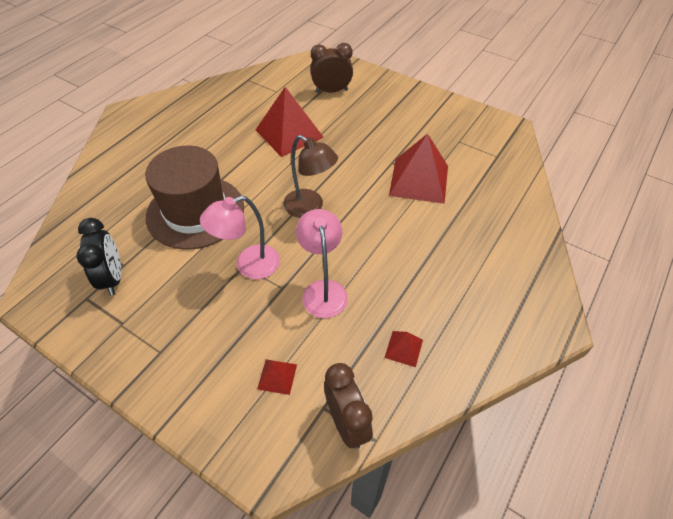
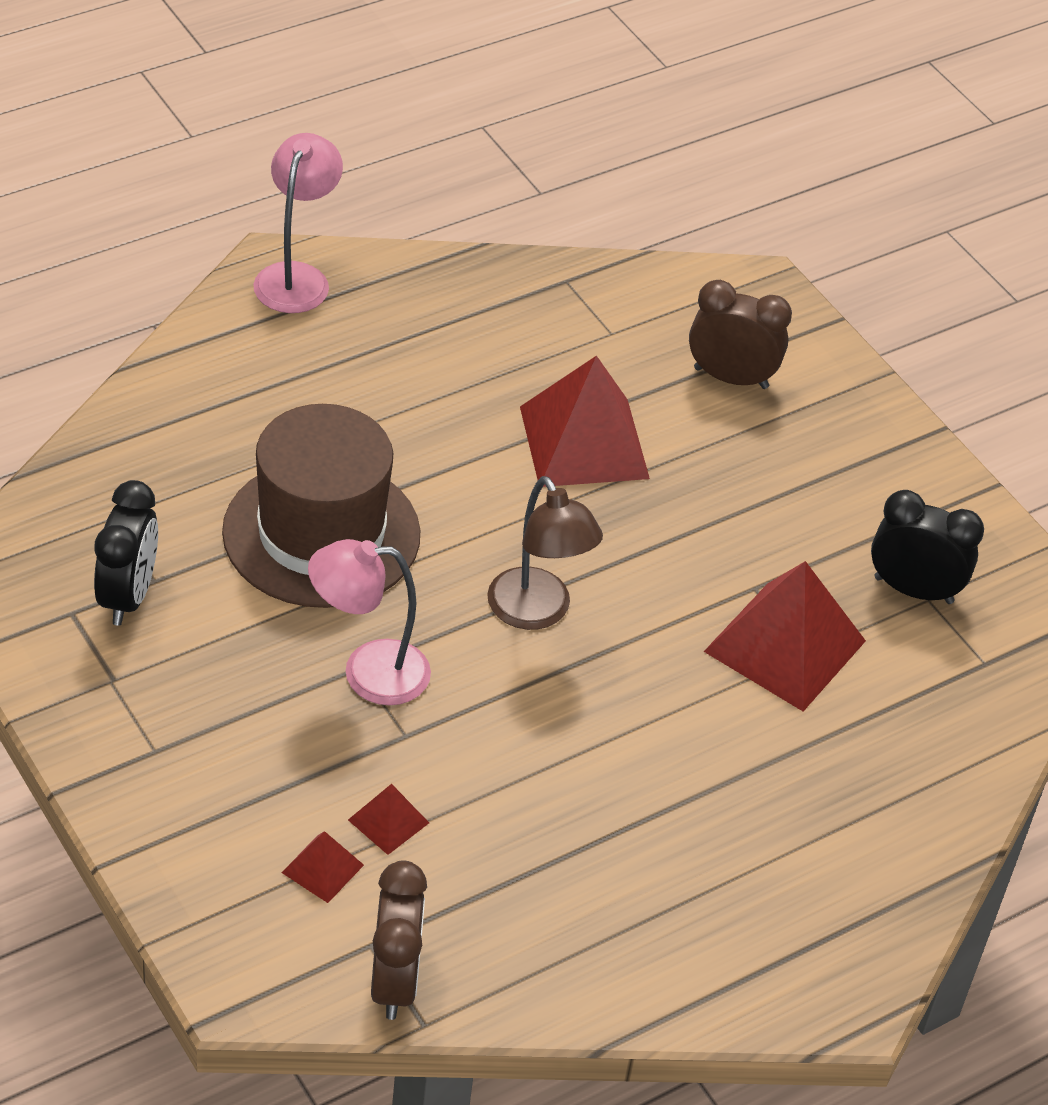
camera: 20 degrees right, 5 degrees down
(323, 290) = (475, 769): pink lamp -> pink lamp (296, 277)
(403, 348) = (555, 919): red pyramid -> red pyramid (388, 821)
(451, 140) = (913, 590): none -> black clock

